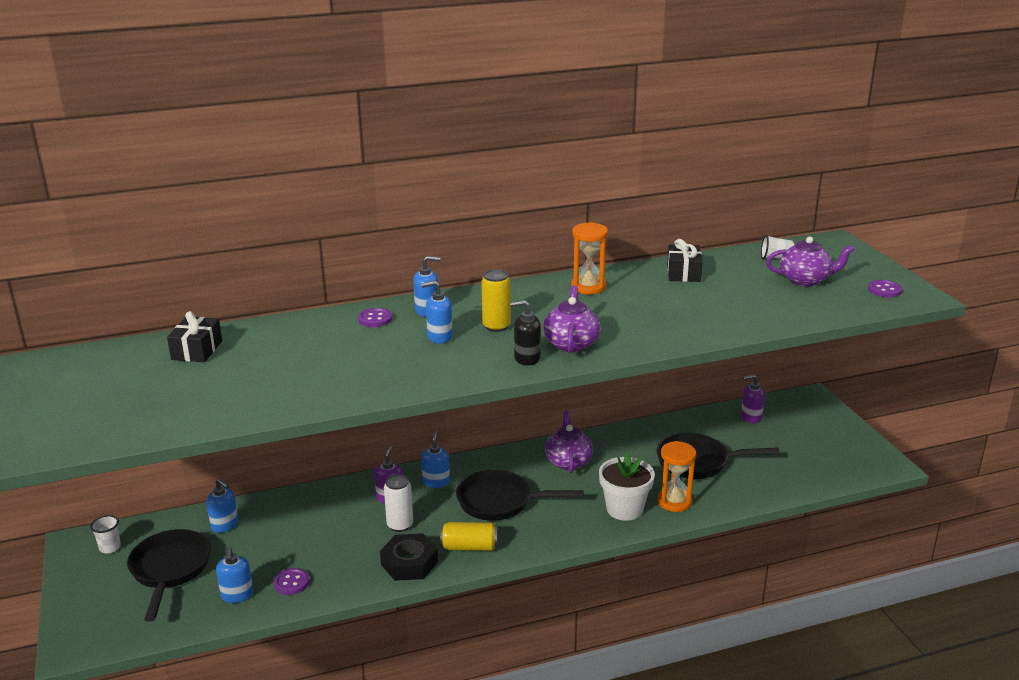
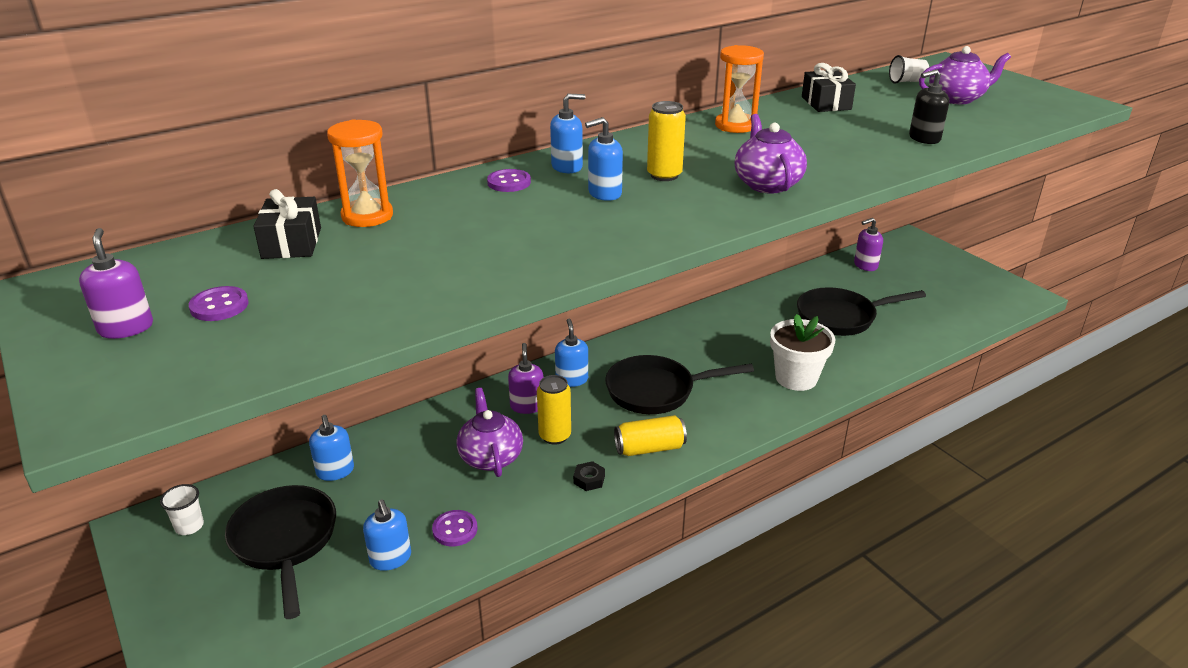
camera: 15 degrees left, 5 degrees up
(66, 398) = (126, 328): none -> purple soap dispenser
(225, 525) = (335, 471): blue soap dispenser -> blue soap dispenser turned 45 degrees clockwise
(400, 525) = (555, 436): white can -> yellow can
(409, 563) = (589, 479): black nut -> black nut, size x0.48
(527, 358) = (729, 205): black soap dispenser -> black soap dispenser (924, 138)
(568, 461) = (706, 335): purple teapot -> purple teapot (490, 457)
(674, 502) = (843, 362): orange hourglass -> orange hourglass (367, 216)
(884, 290) = (1043, 101): purple button -> purple button (219, 306)

